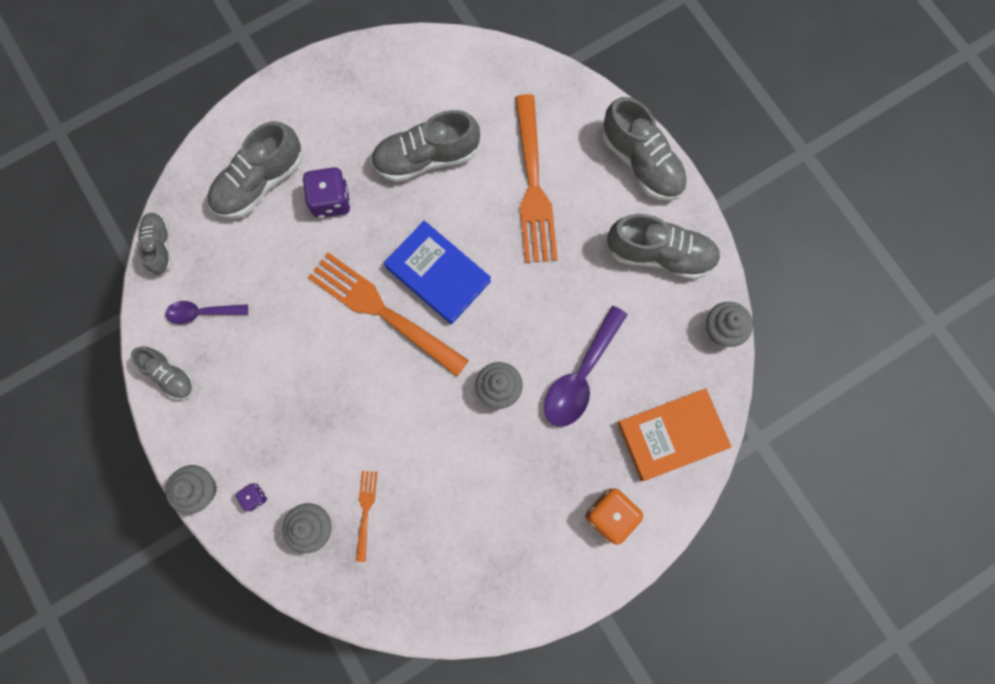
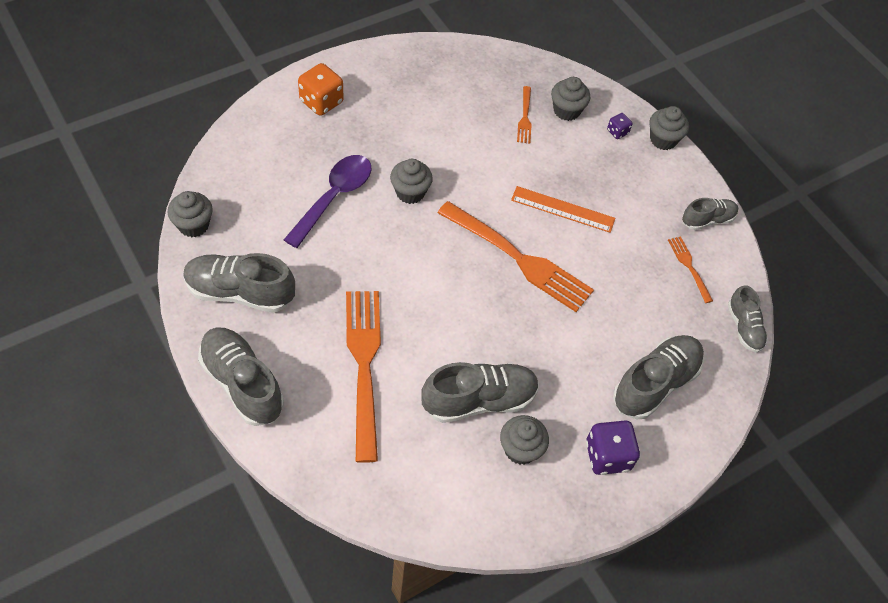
camera: 175 degrees right, 20 degrees down
(170, 375) = (707, 220): grey shoe -> grey shoe turned 120 degrees clockwise
(202, 313) = (689, 267): purple spoon -> orange fork
(330, 378) = (563, 209): none -> orange ruler
(331, 200) = (578, 361): purple dice -> purple dice (607, 456)
(390, 115) = (520, 449): none -> grey cupcake
(438, 274) = (465, 287): blue book -> none
(671, 435) = (259, 150): orange book -> none

